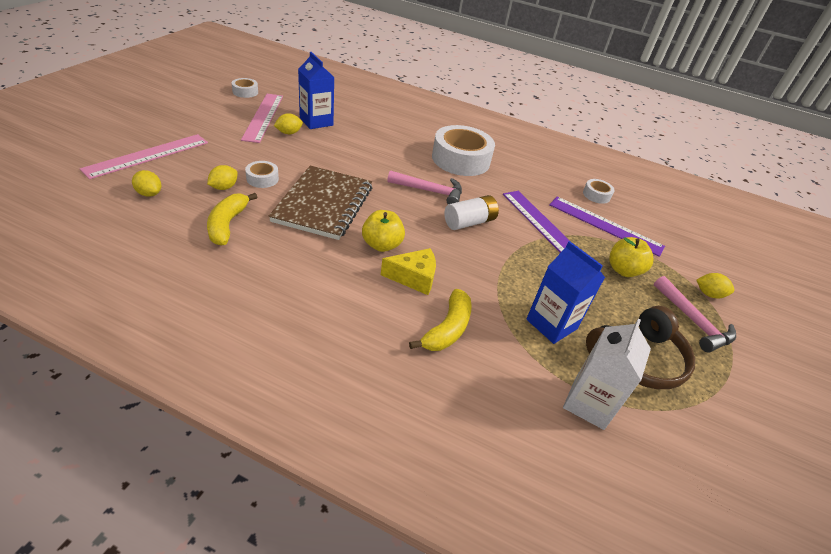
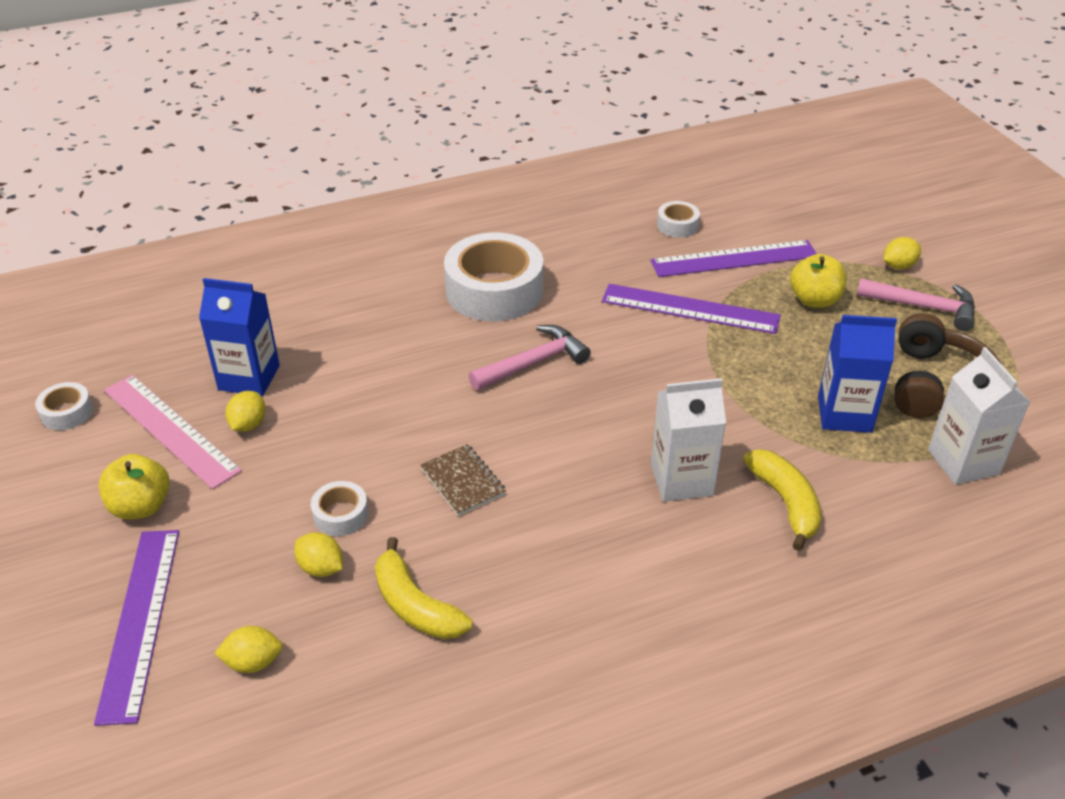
camera: 40 degrees left, 0 degrees up
(147, 155) = (139, 621): pink ruler -> purple ruler
(224, 187) = (321, 568): yellow lemon -> yellow lemon turned 45 degrees counterclockwise
(323, 204) = (463, 481): brown notebook -> brown notebook, size x0.47
(382, 245) = (597, 473): yellow apple -> yellow apple (141, 506)
(414, 278) = (681, 480): yellow cheese -> white carton
(469, 222) = (626, 367): white battery -> none

